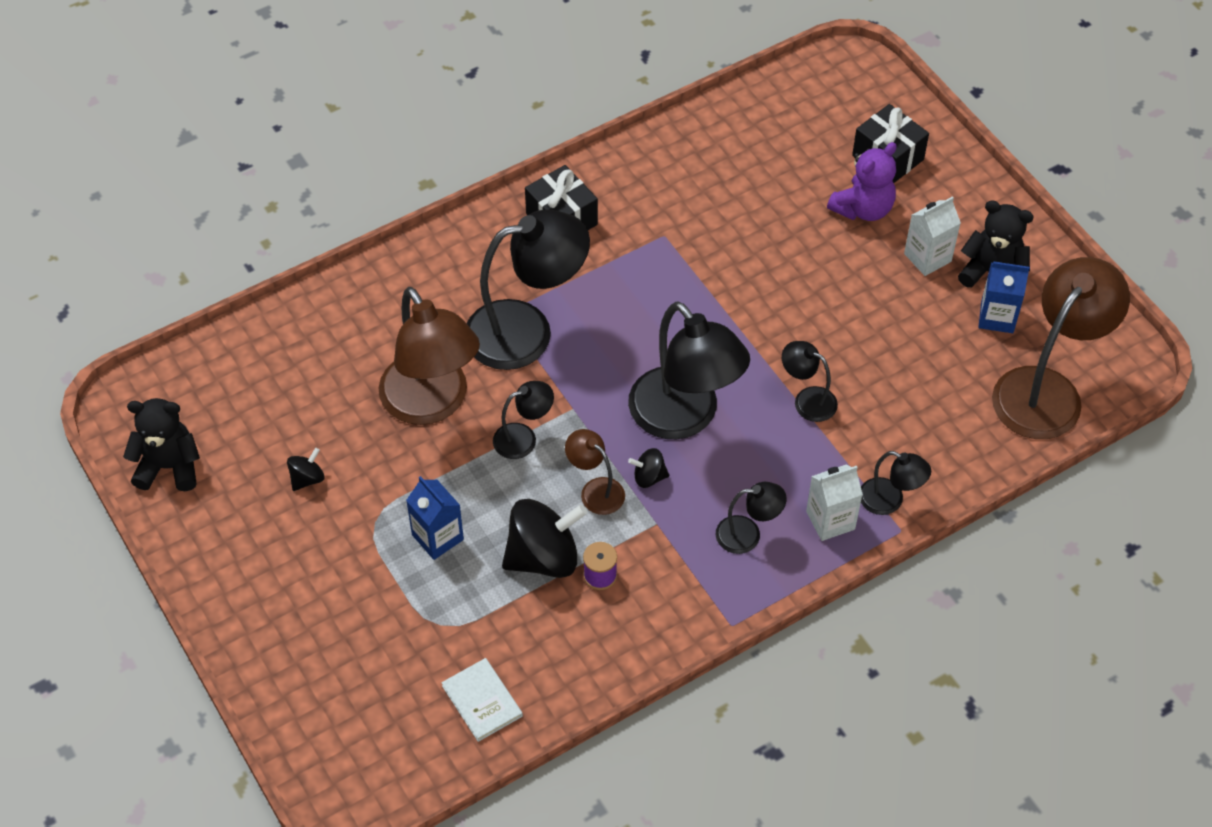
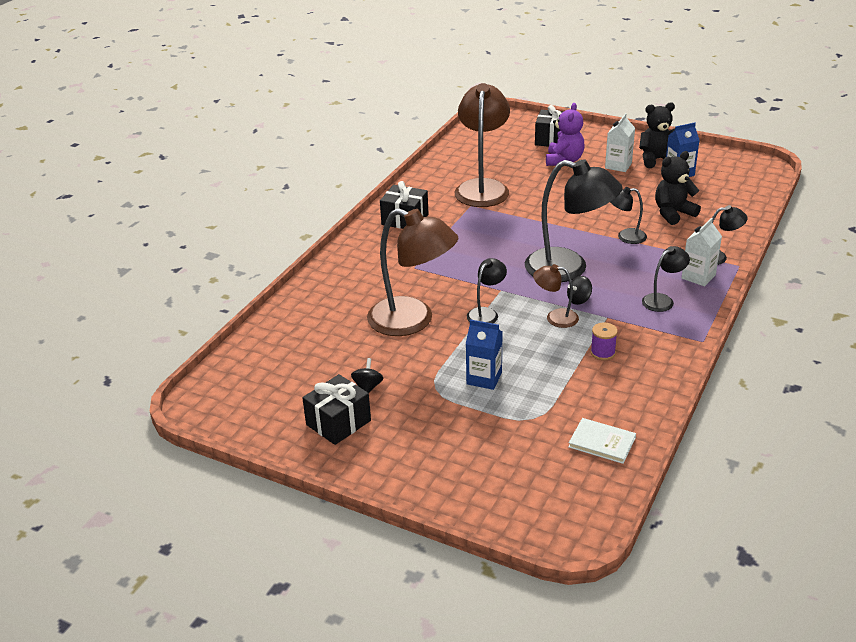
camera: 30 degrees left, 20 degrees down
(169, 467) = (263, 422): black teddy bear -> black teddy bear (673, 213)
(240, 512) = (338, 423): none -> black gift
(527, 331) = (436, 269): black lamp -> none
(543, 557) = (559, 359): black spinning top -> none
(1047, 390) = (737, 188): brown lamp -> brown lamp (482, 187)

